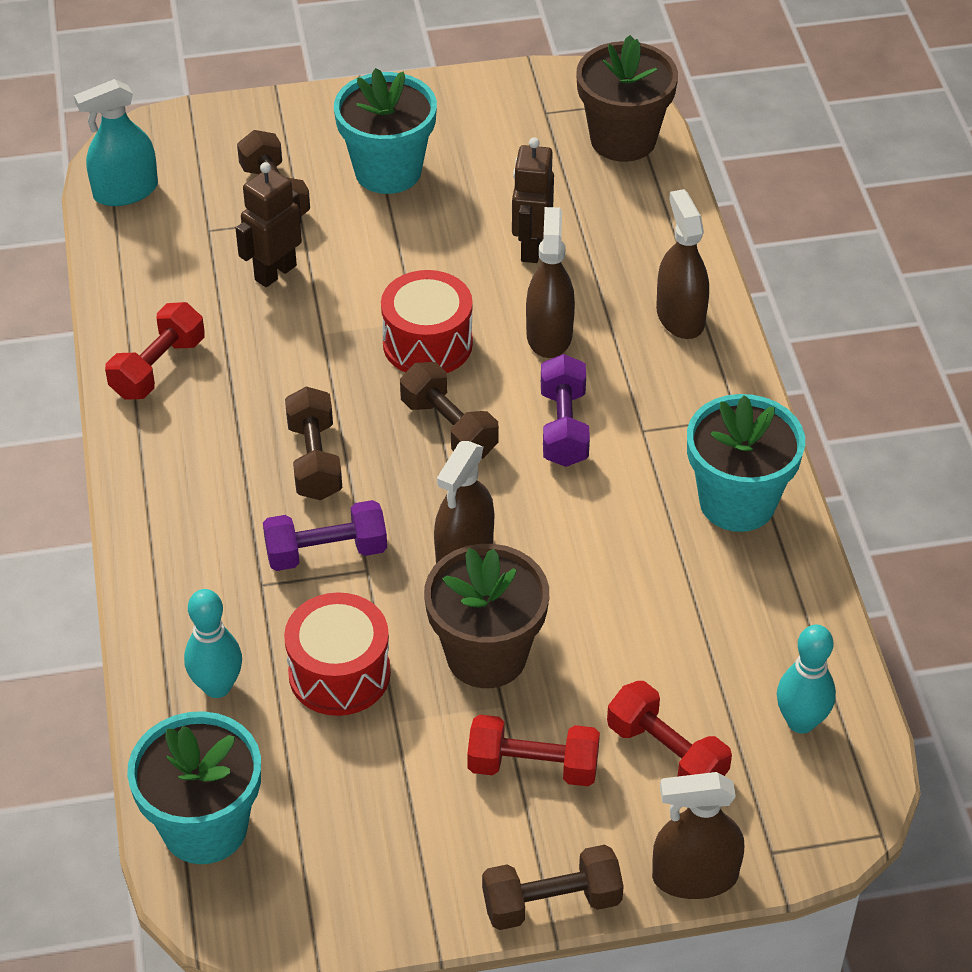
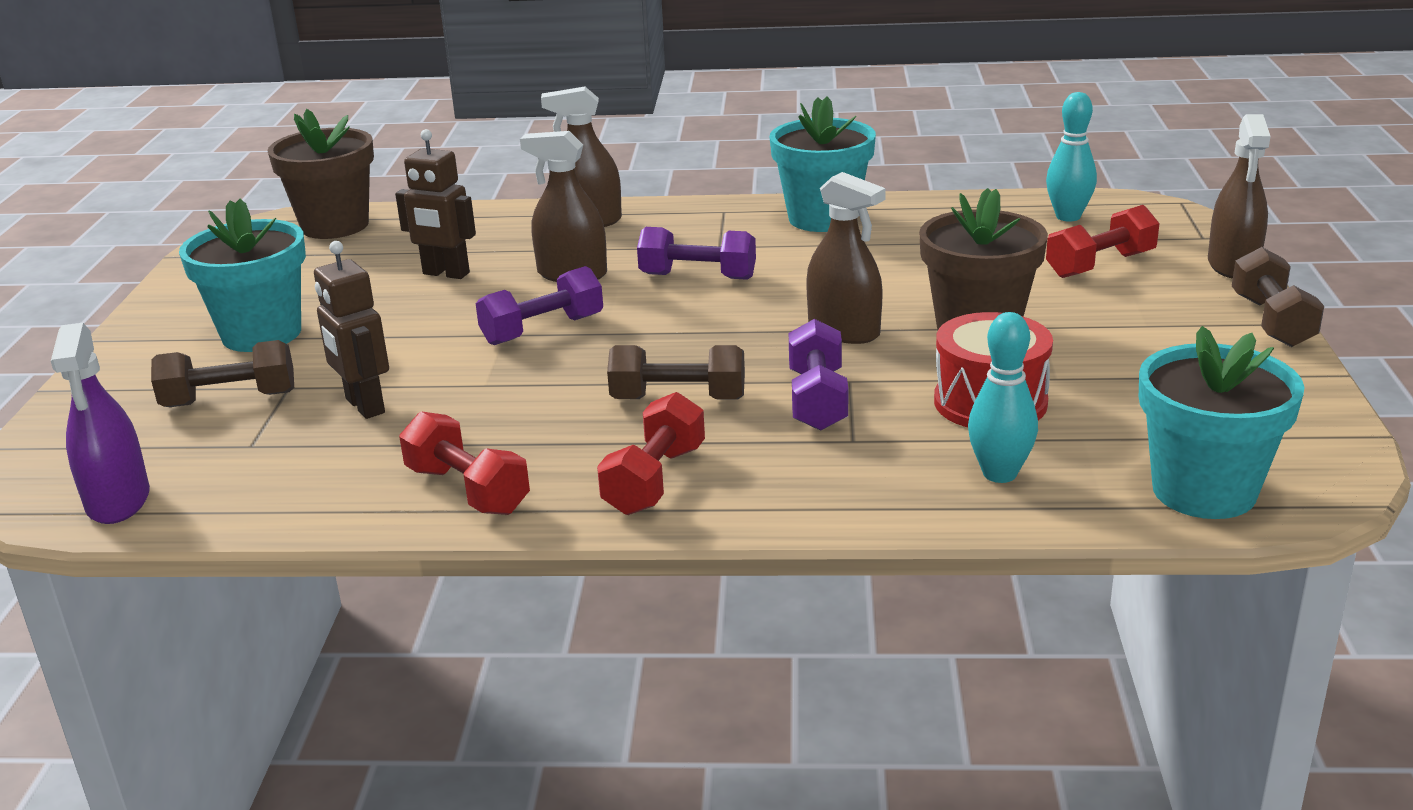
camera: 75 degrees left, 20 degrees down
(125, 191) = (118, 501): turquoise spray bottle -> purple spray bottle
(427, 343) = (543, 330): red drum -> purple dumbbell
(449, 427) = (669, 327): brown dumbbell -> none
(533, 766) = (1115, 318): red dumbbell -> red dumbbell (655, 480)

